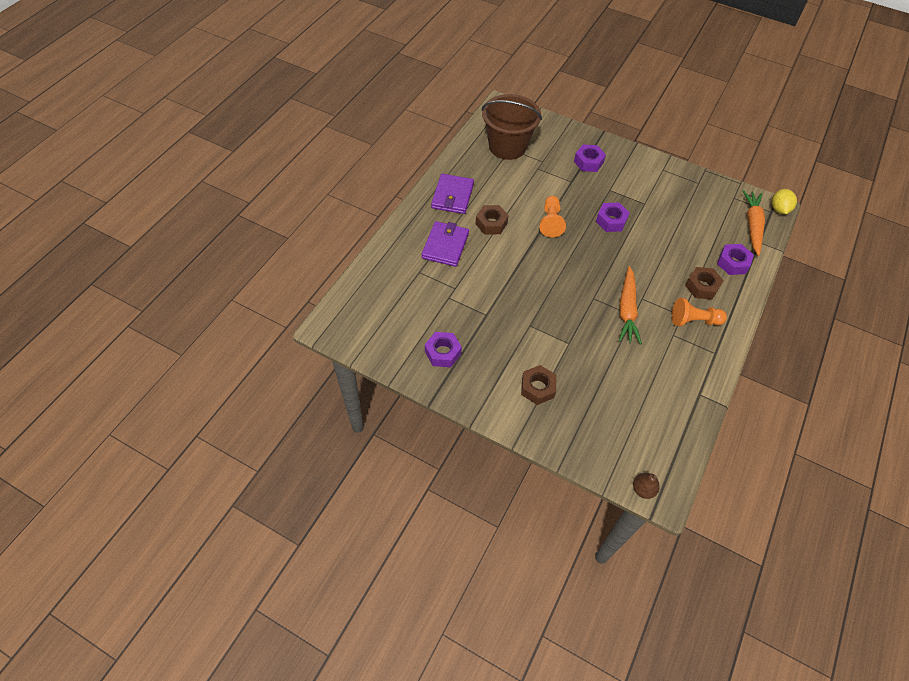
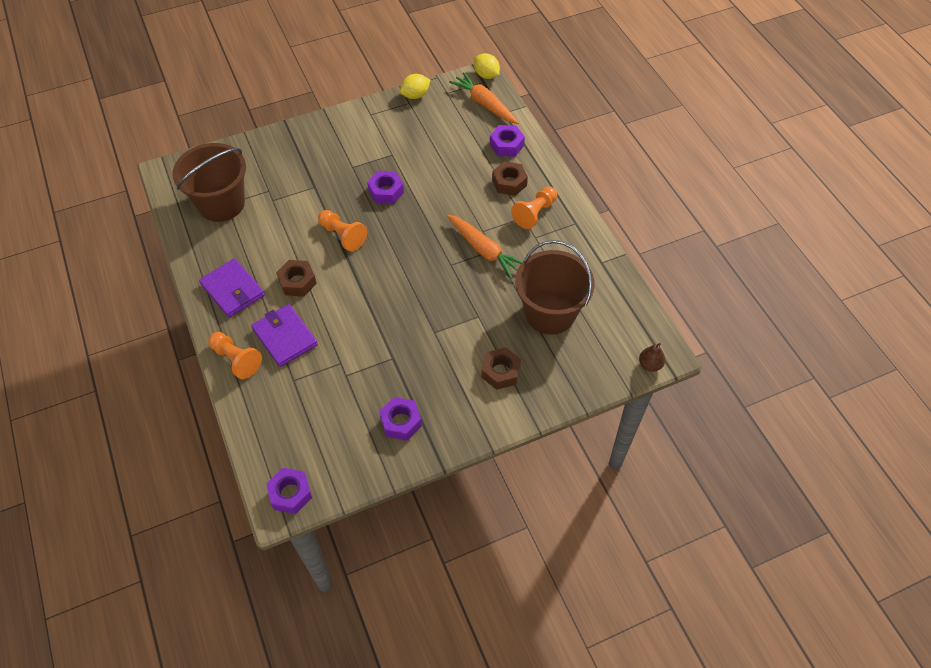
camera: 50 degrees left, 0 degrees up
(406, 232) = (236, 359): none -> orange pawn
(588, 162) = (306, 158): purple nut -> purple nut (290, 493)
(618, 388) = (550, 313): none -> brown bucket
(709, 182) = (415, 95): none -> yellow lemon

